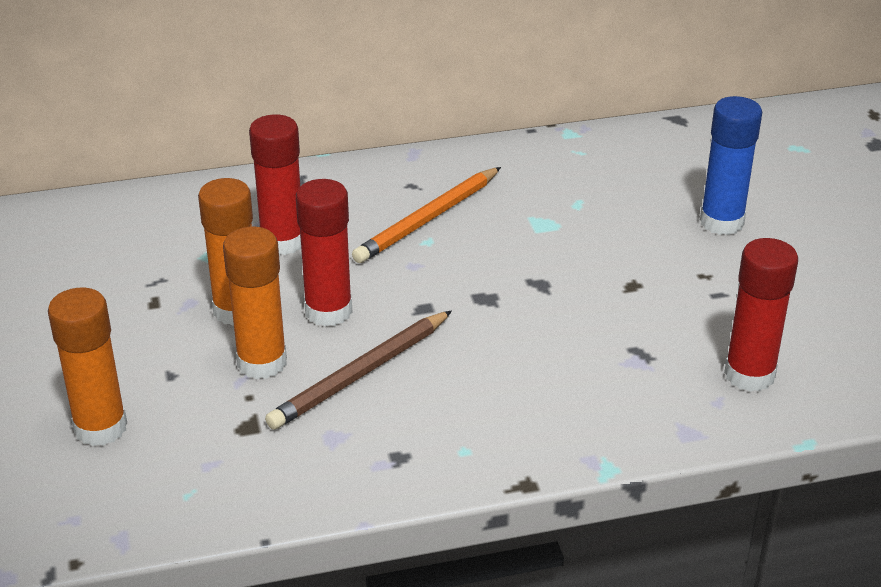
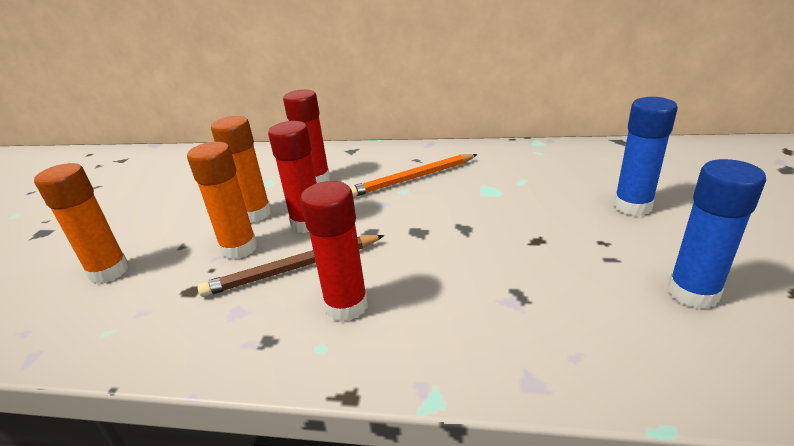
camera: 25 degrees right, 5 degrees down
(749, 375) = (618, 336): red glue stick -> red glue stick (346, 306)
(805, 318) = (692, 293): none -> blue glue stick

